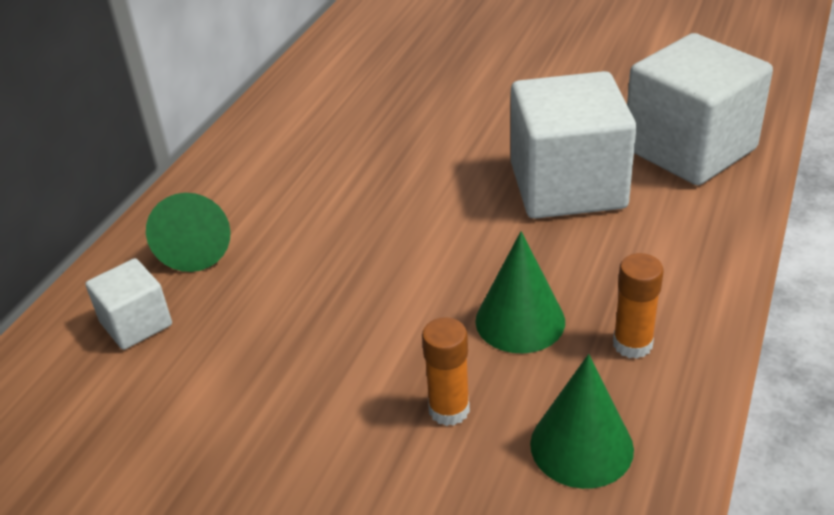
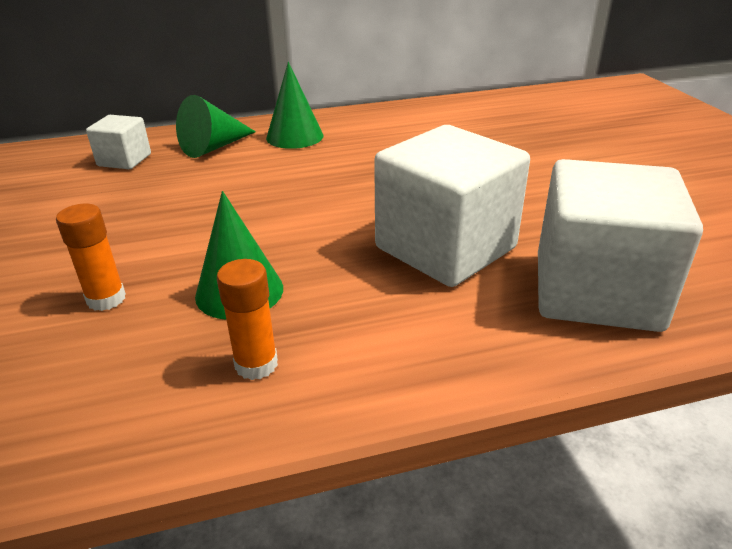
camera: 50 degrees right, 5 degrees down
(581, 446) = (95, 385): green cone -> green cone (294, 136)

